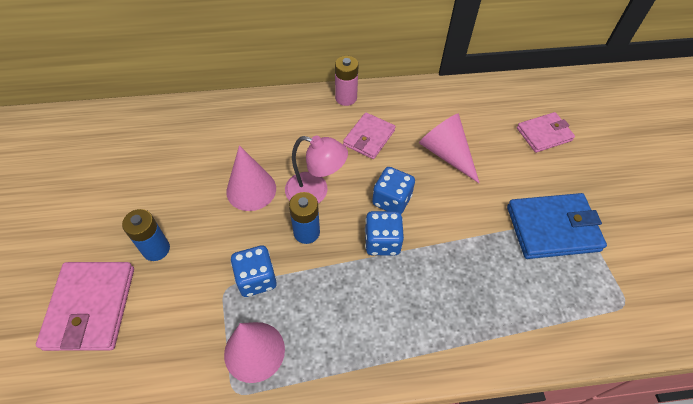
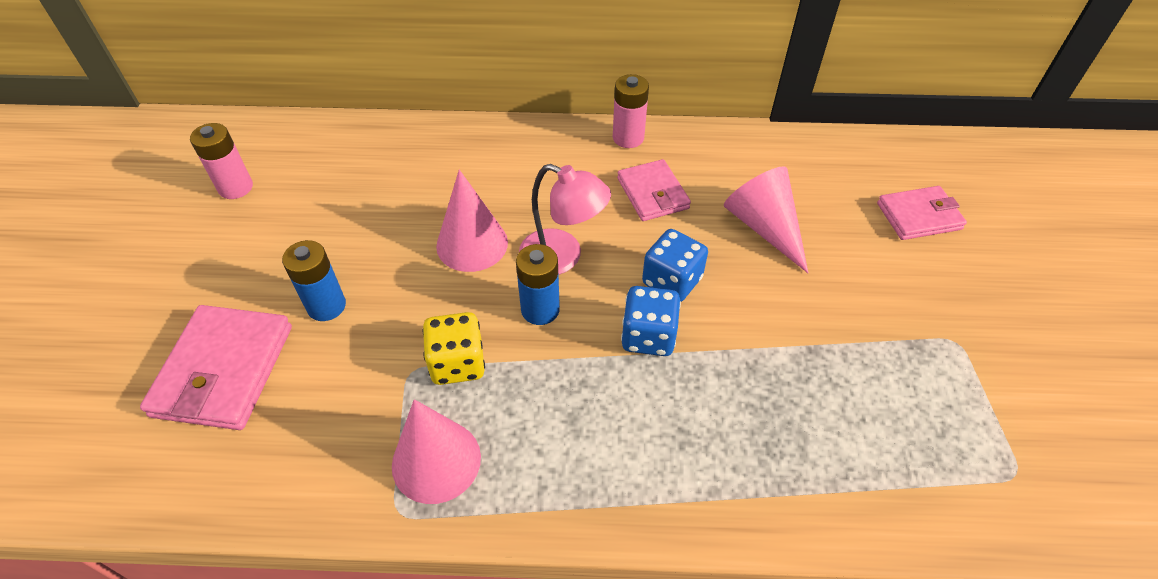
camera: 10 degrees right, 5 degrees down
(71, 166) = (236, 187): none -> pink battery
(256, 279) = (457, 363): blue dice -> yellow dice
(369, 138) = (652, 193): pink wallet -> pink wallet turned 60 degrees counterclockwise
(552, 228) = (913, 349): blue wallet -> none

